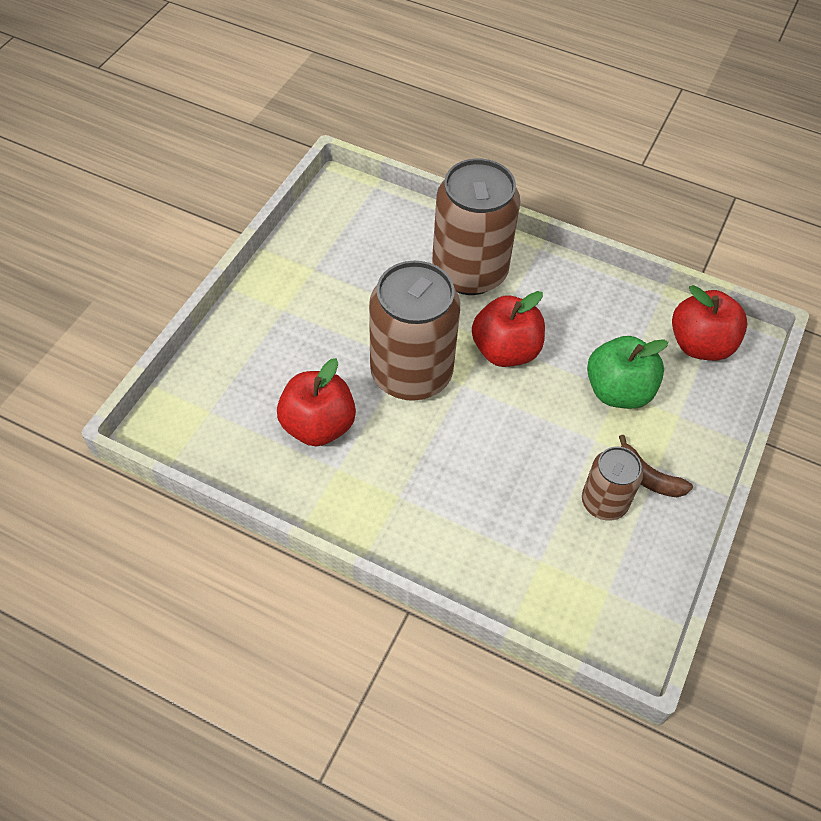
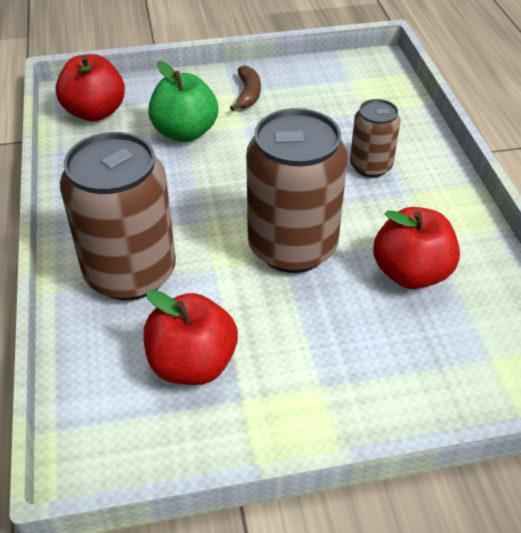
camera: 125 degrees left, 10 degrees down
(505, 351) = (206, 204): red apple -> red apple (192, 364)
(604, 502) = (290, 103): brown can -> brown can (370, 166)

